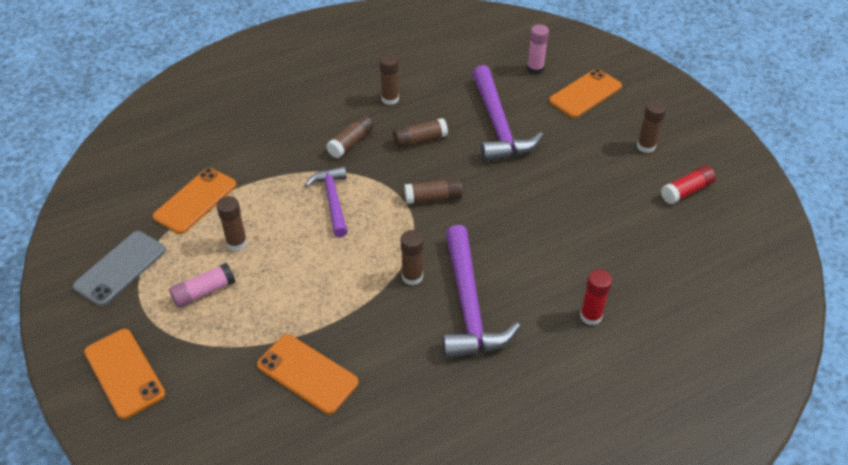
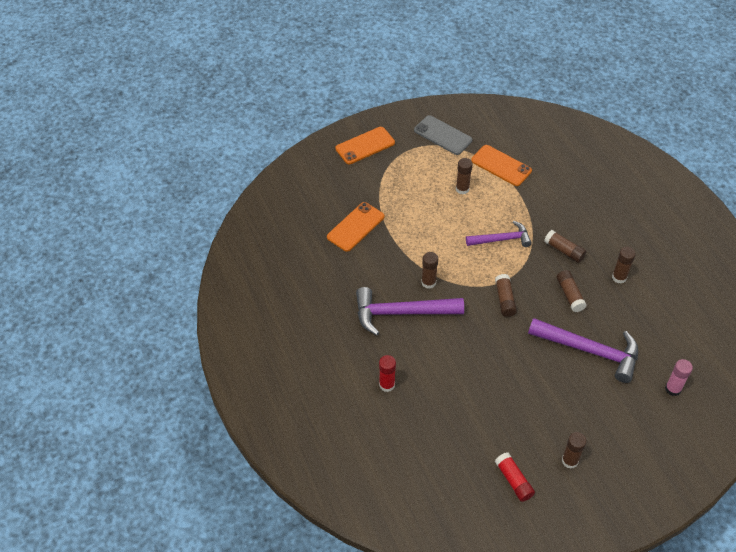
camera: 95 degrees right, 5 degrees up
(204, 292) = (422, 175): pink glue stick -> none
(498, 126) = (590, 351): purple hammer -> purple hammer turned 150 degrees counterclockwise
(585, 94) = (640, 425): orange phone -> none

